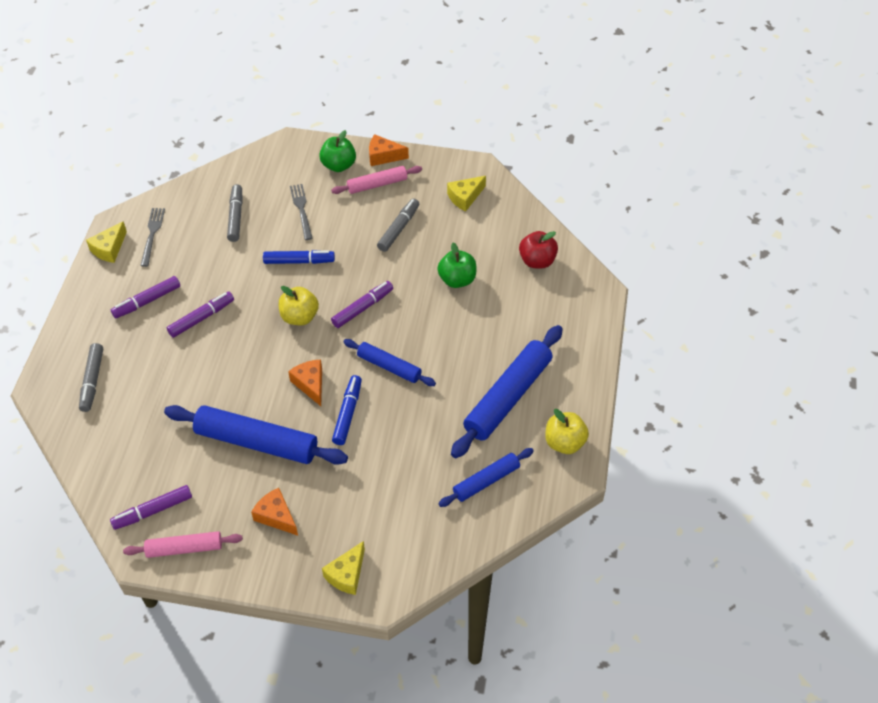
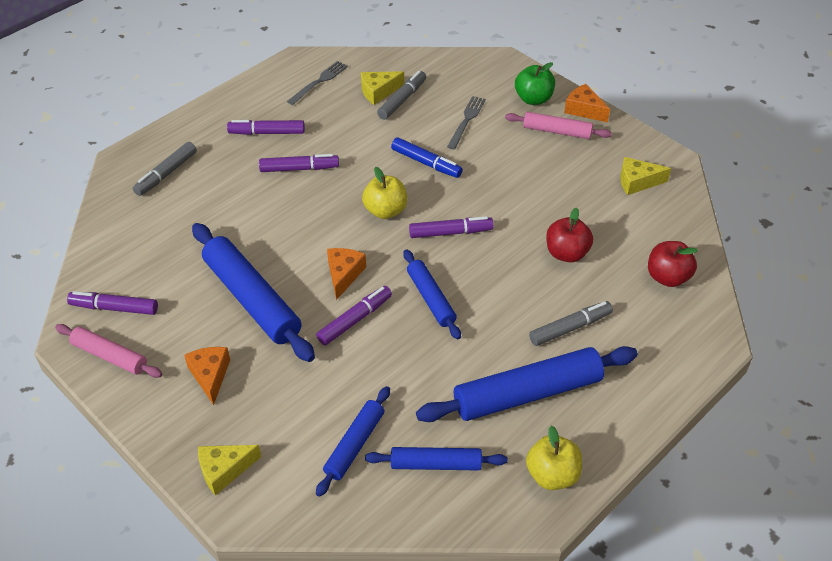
camera: 35 degrees right, 5 degrees down
(109, 249) = (274, 77): yellow cheese -> yellow cheese (378, 92)
(347, 414) = (354, 320): blue marker -> purple marker
(398, 229) = (545, 179): grey marker -> grey marker (569, 328)
(422, 501) = (355, 445): none -> blue rolling pin
(457, 280) = (566, 253): green apple -> red apple

